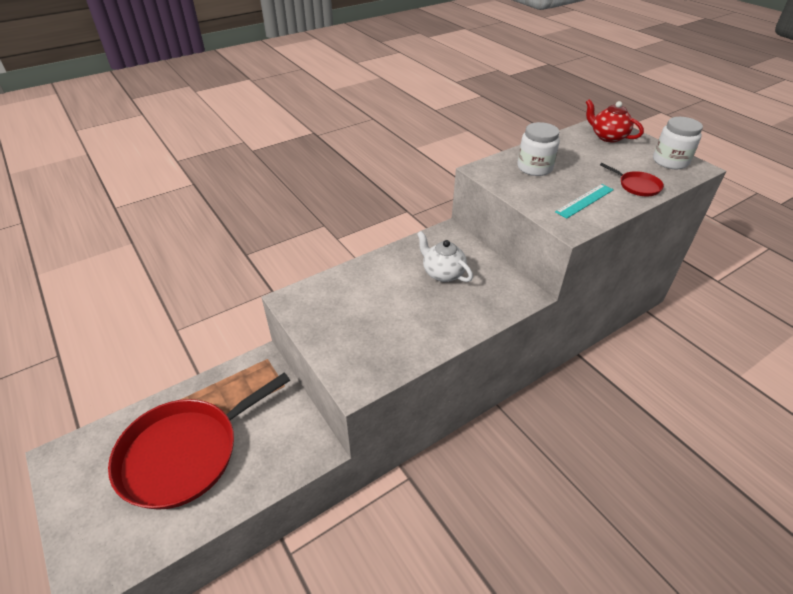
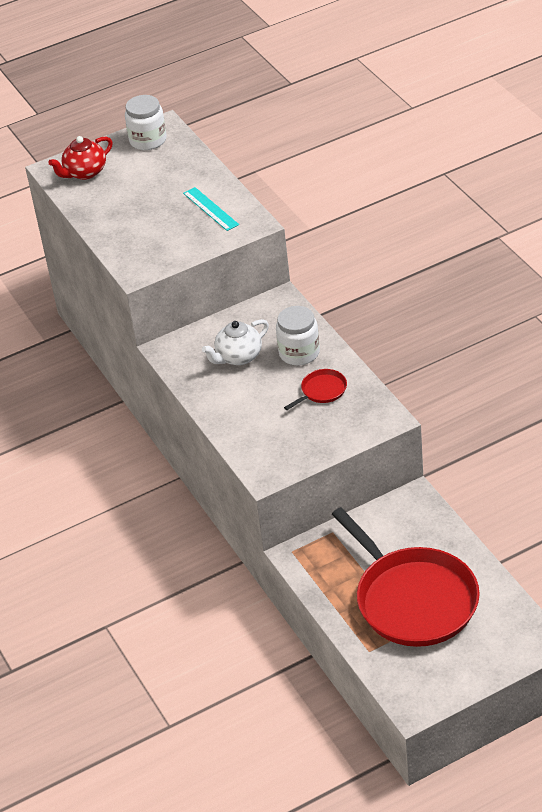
camera: 80 degrees left, 0 degrees up
(534, 168) = (140, 234): white jar -> white jar (299, 353)
(637, 186) = (190, 171): red pan -> red pan (322, 391)

